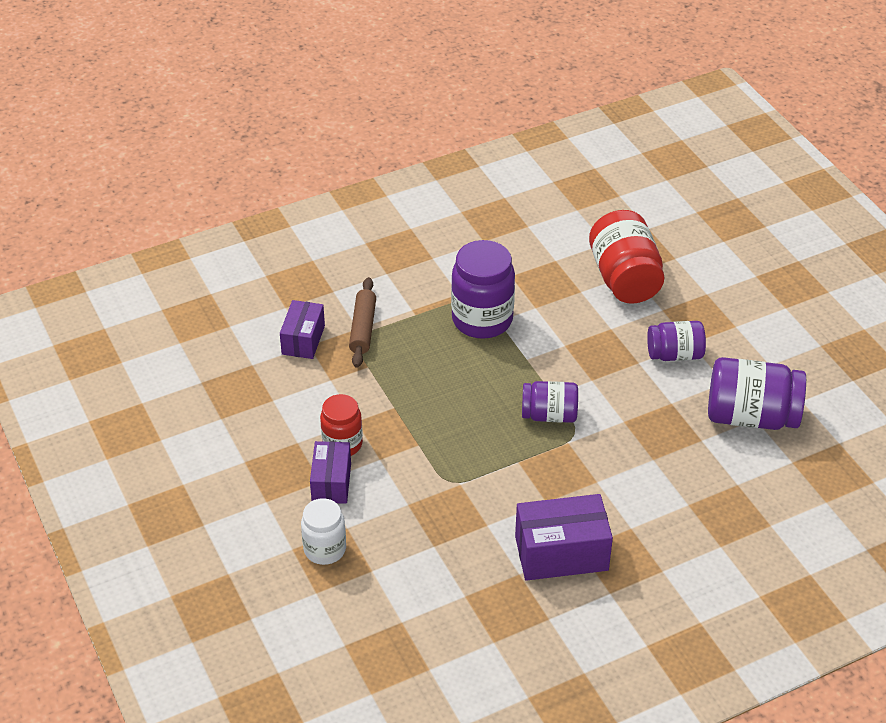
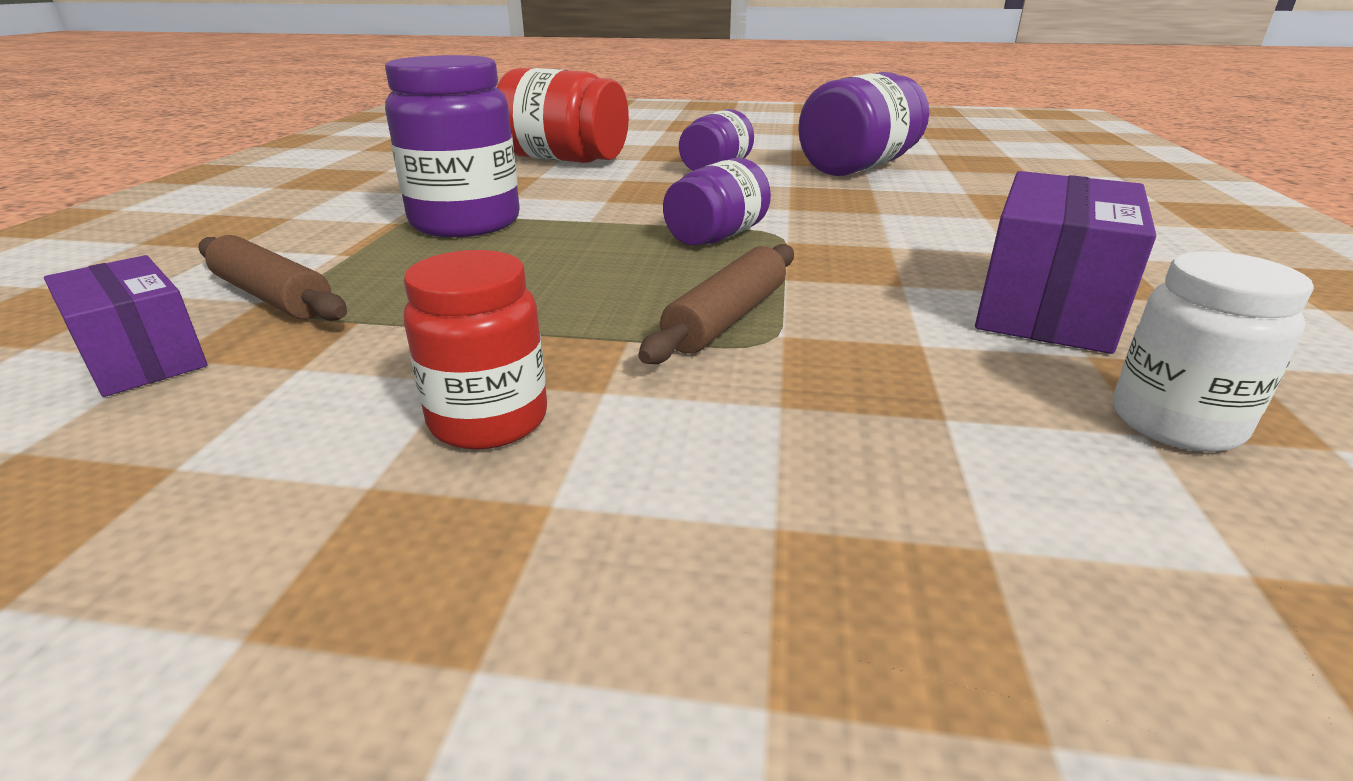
camera: 55 degrees left, 15 degrees down
(325, 549) = (833, 614): white jar -> white jar (1175, 423)
(331, 483) = (583, 486): purple box -> none
(460, 462) = (727, 318): none -> brown rolling pin

